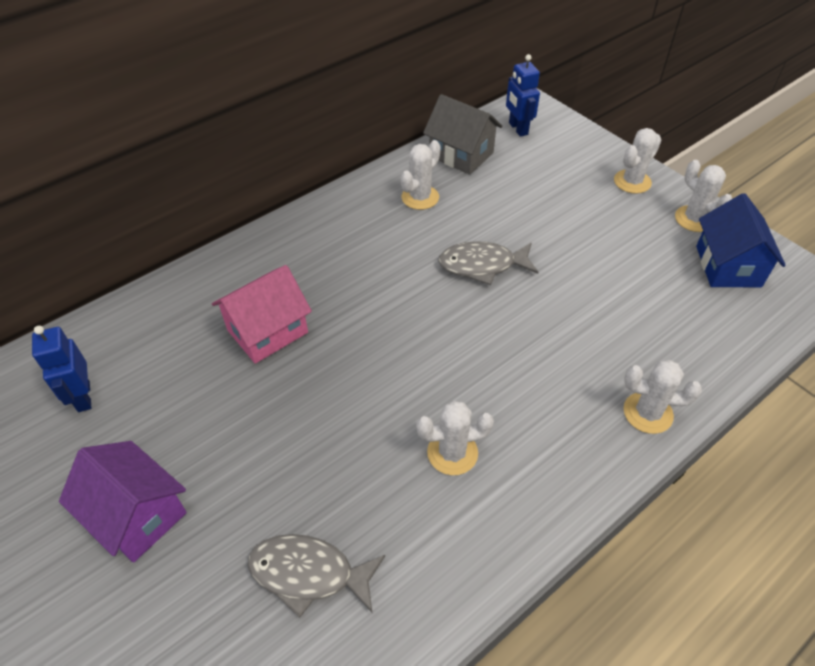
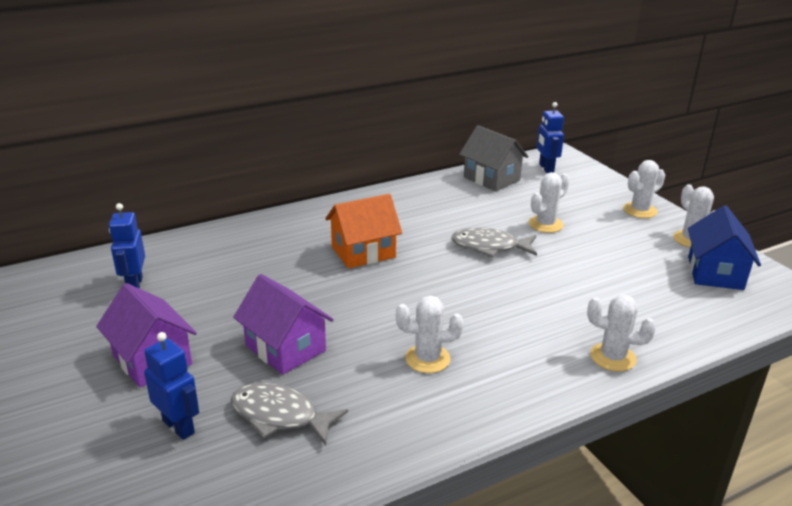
camera: 10 degrees right, 20 degrees down
(196, 614) = (179, 426): none -> blue robot
(267, 331) = (294, 265): pink house -> none
(289, 466) = (285, 348): none -> purple house
(342, 296) = (363, 252): none -> orange house
(420, 197) = (448, 200): white cactus -> white cactus (545, 224)

